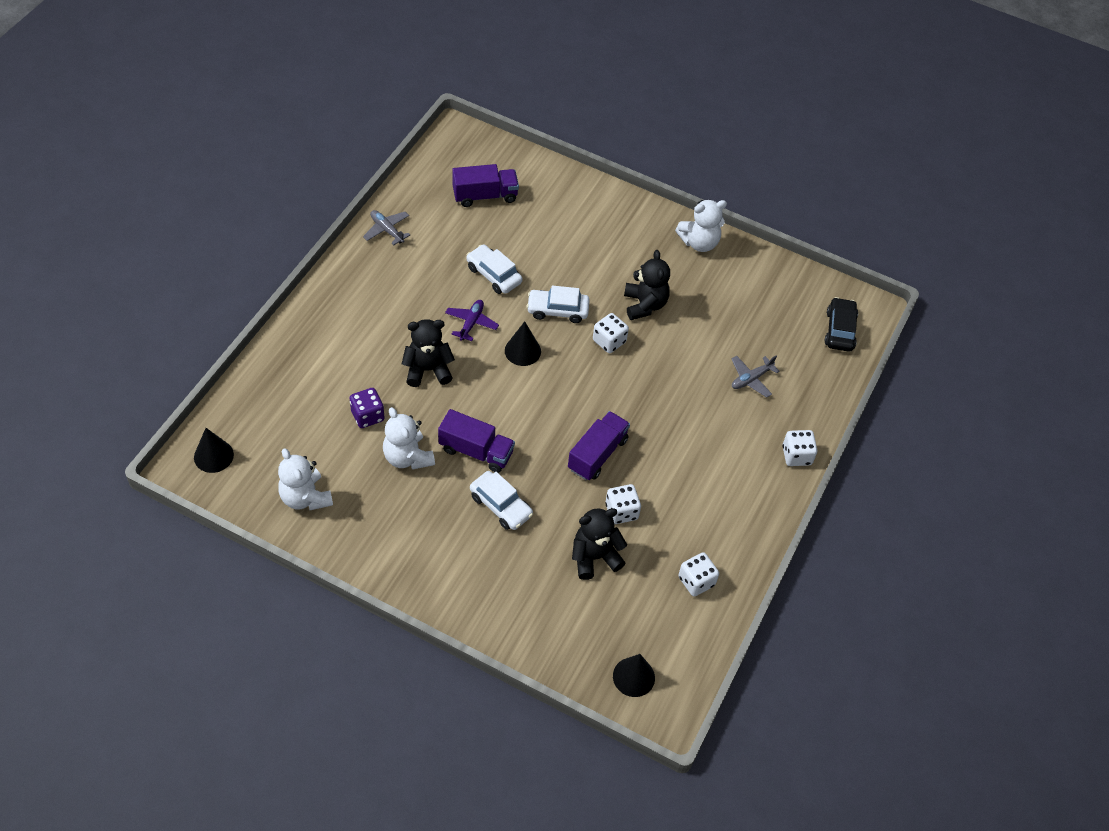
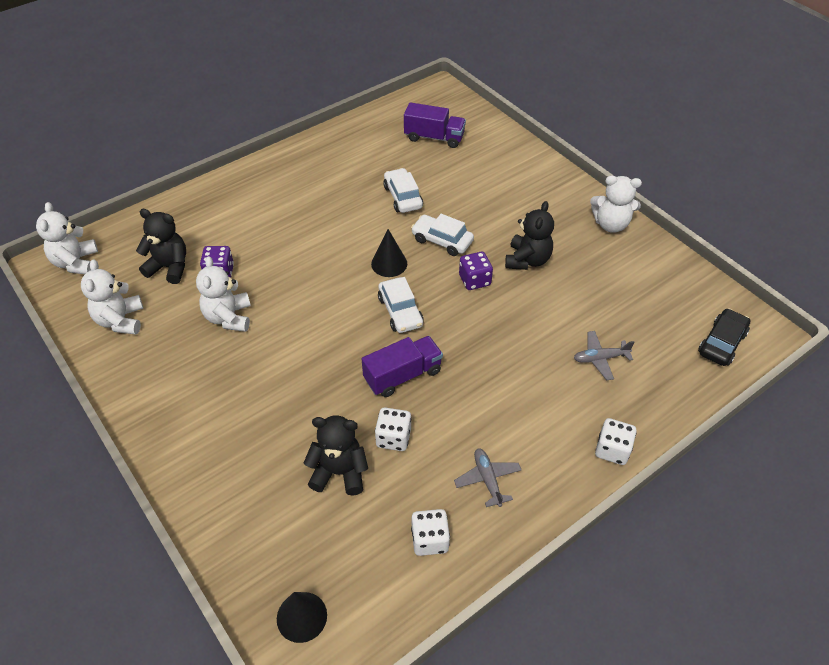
camera: 30 degrees right, 5 degrees down
(213, 456) = (76, 263): black cone -> white teddy bear
(387, 230) = (336, 140): grey plane -> grey plane (487, 480)
(428, 370) = (296, 253): black teddy bear -> black teddy bear (169, 267)
(471, 323) = (358, 228): purple plane -> none
(476, 451) = (291, 333): purple truck -> none
(501, 505) = (281, 389): white car -> white car (400, 311)
(609, 341) = (474, 280): white dice -> purple dice

